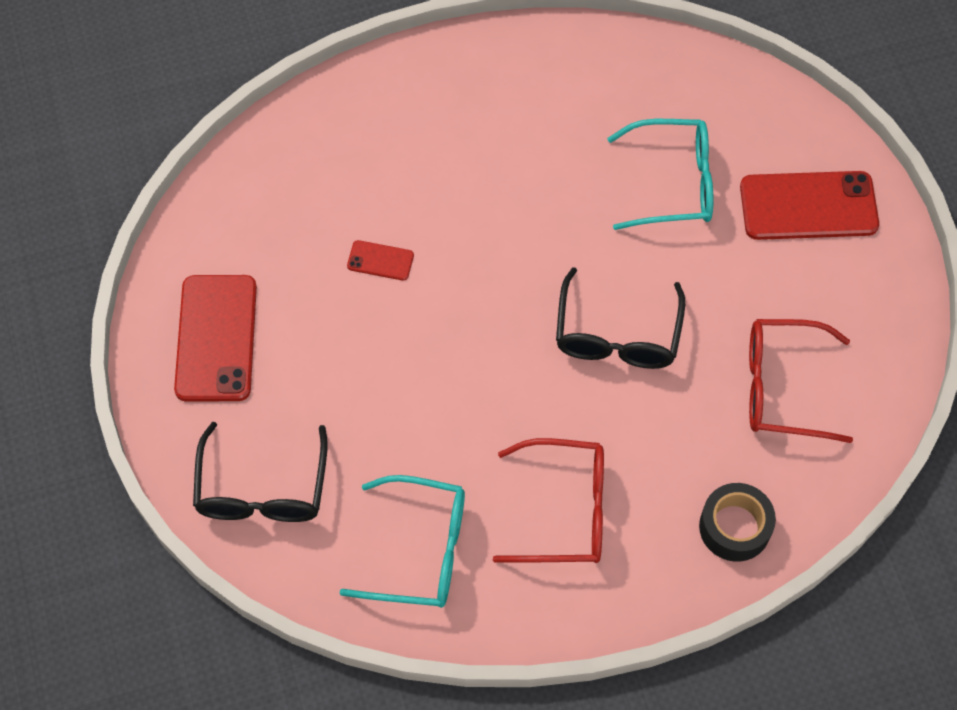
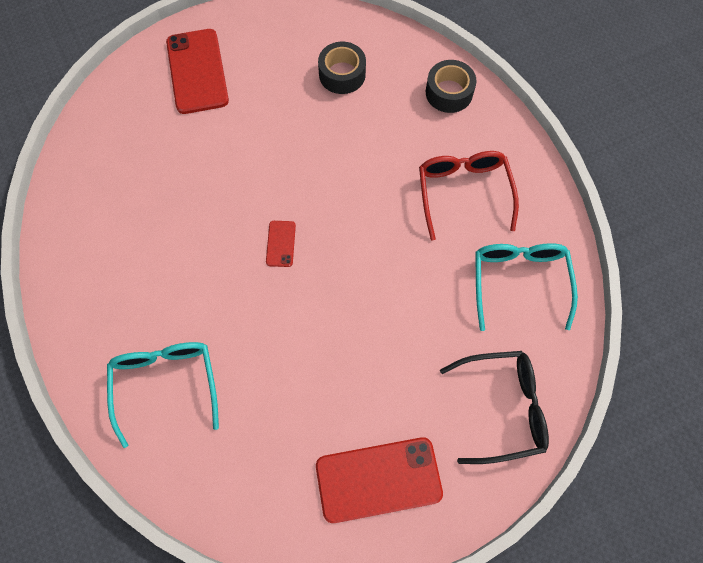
camera: 100 degrees left, 5 degrees up
(380, 261) = (283, 357): red phone -> red phone (281, 243)
(617, 333) = (319, 177): black glasses -> none
(672, 183) = (186, 157): turquoise glasses -> turquoise glasses (166, 385)
(784, 387) = (342, 74): red glasses -> black tape

